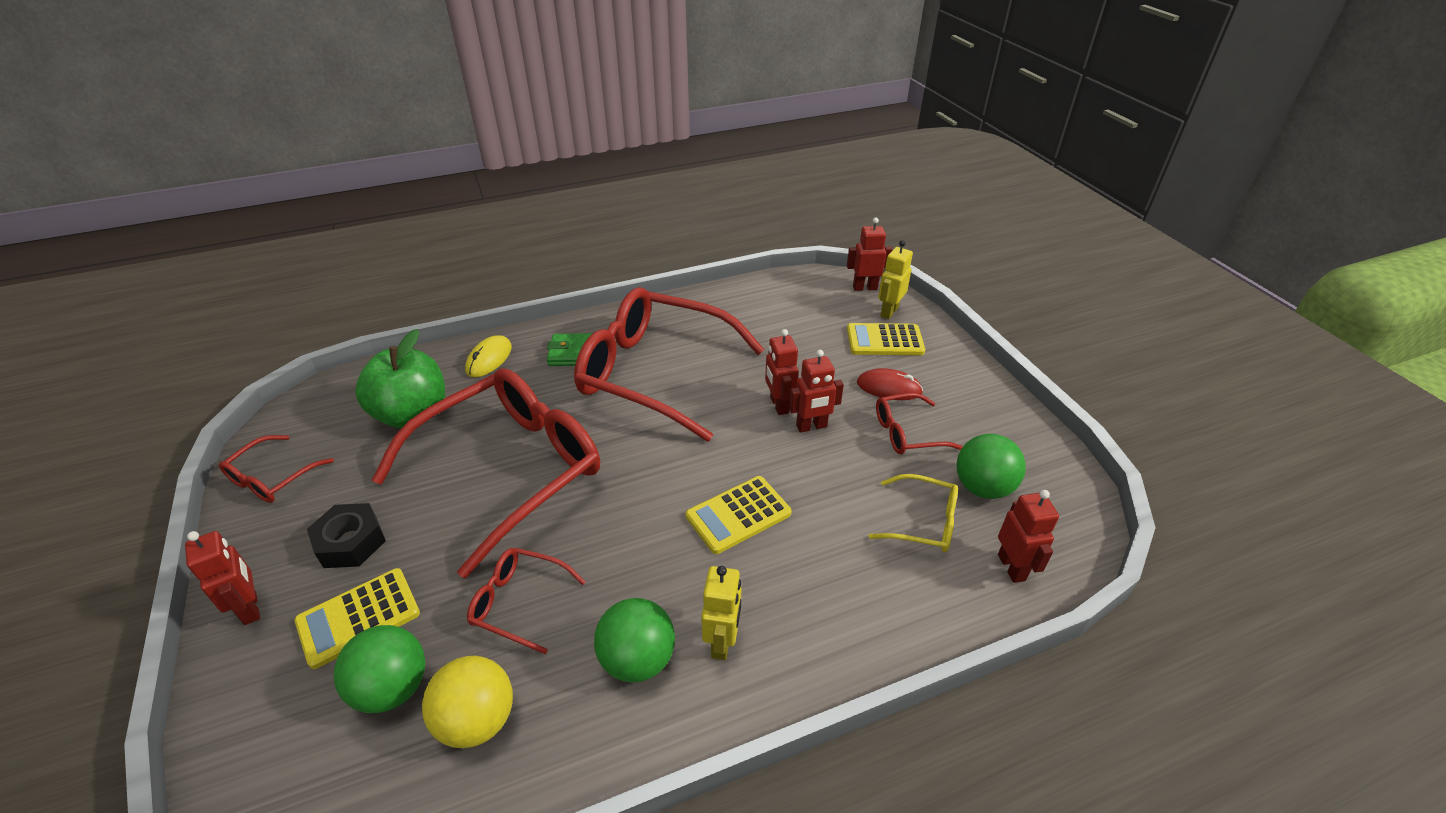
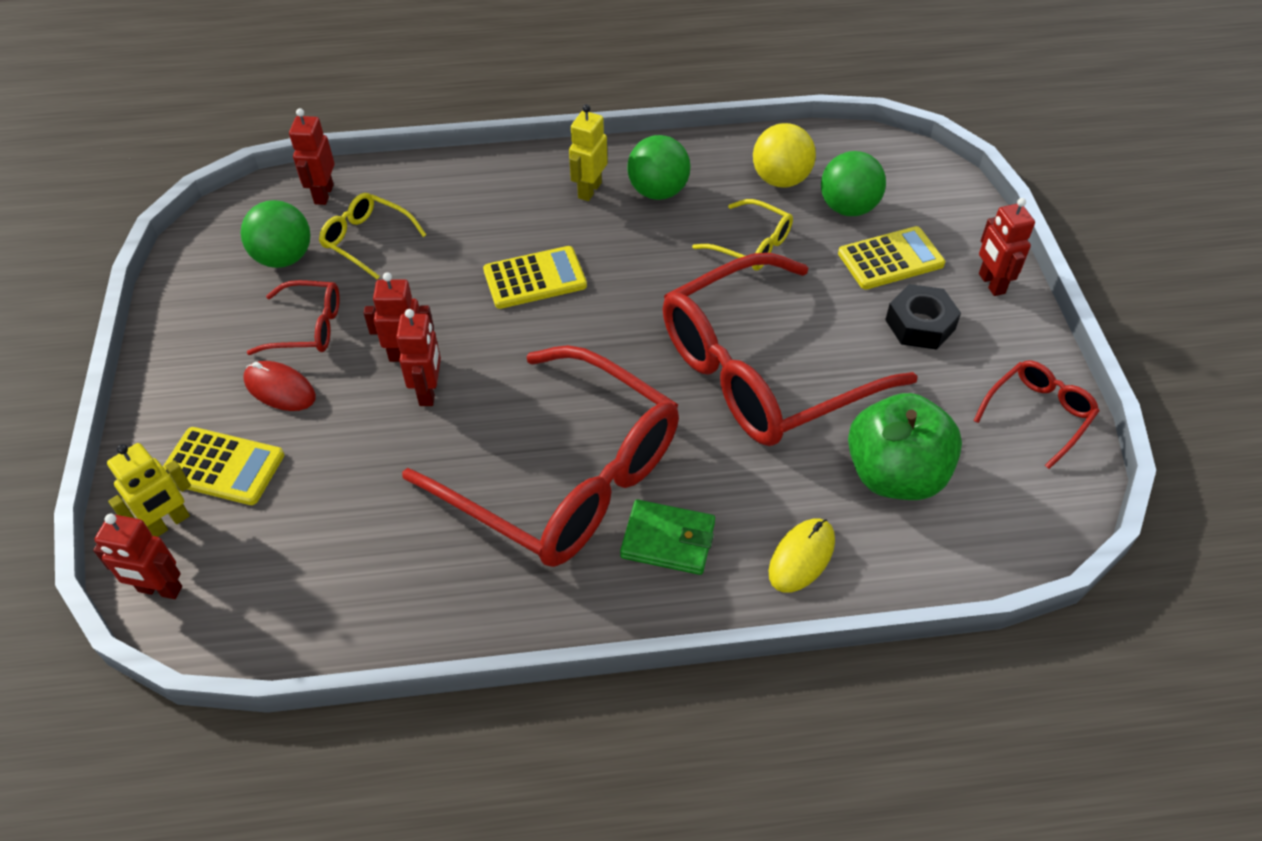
camera: 165 degrees left, 10 degrees up
(519, 602) = (751, 245): red glasses -> yellow glasses

